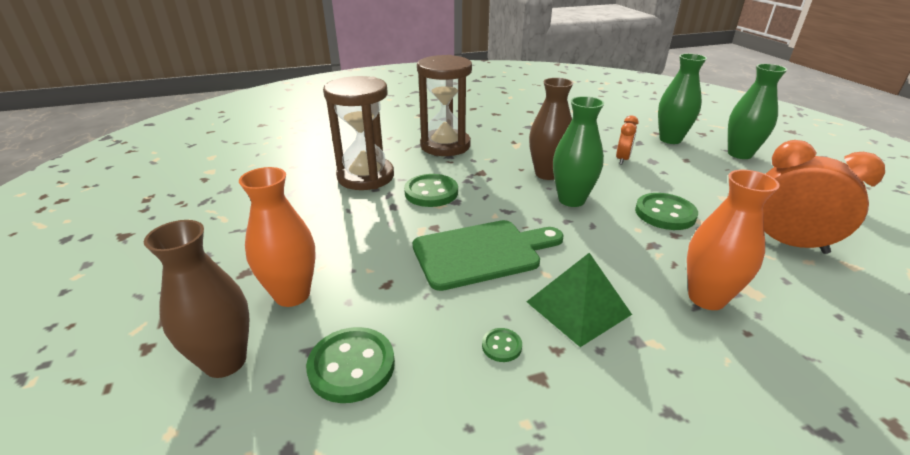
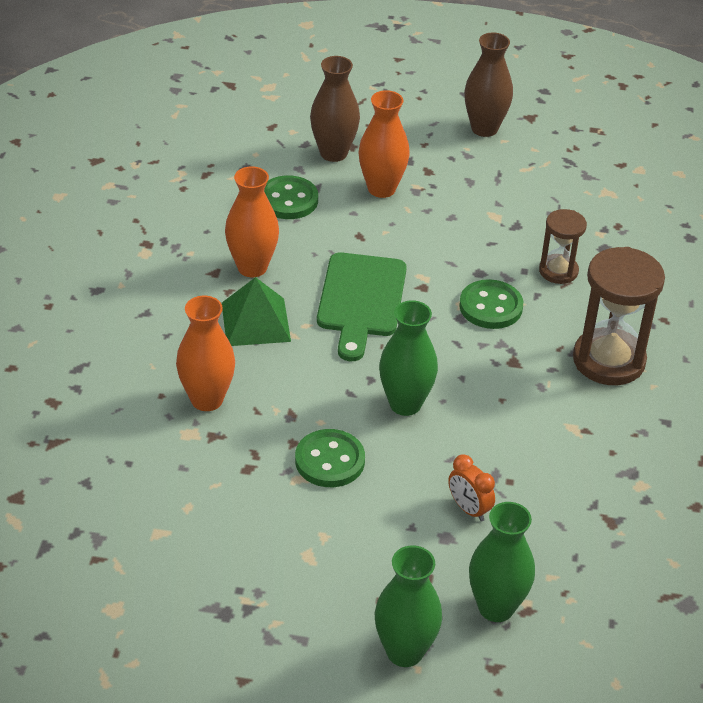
camera: 115 degrees right, 10 degrees up
(366, 177) = (558, 271): brown hourglass -> brown hourglass, size x0.57
(501, 346) = (252, 267): green button -> orange vase
(547, 174) = (475, 415): brown vase -> brown vase (484, 128)
(787, 243) = (218, 516): orange clock -> none

